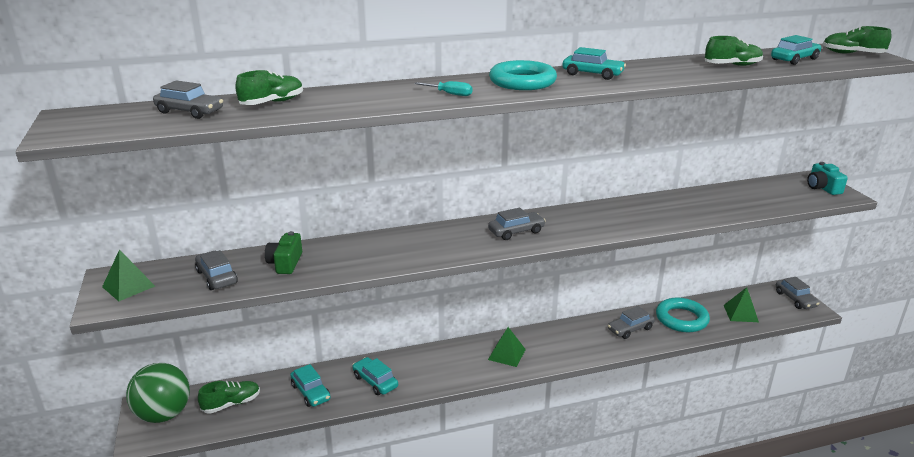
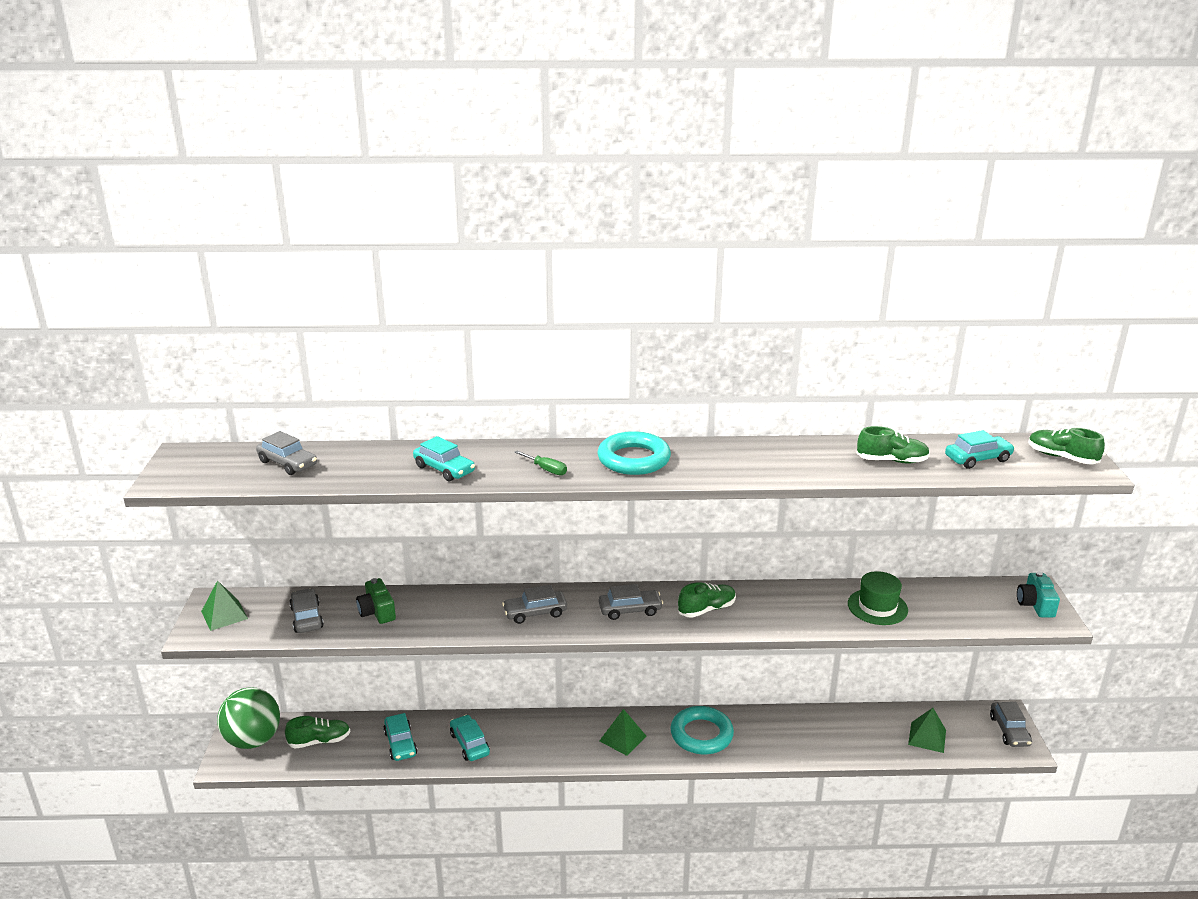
camera: 15 degrees right, 0 degrees up
(272, 102) = (368, 460): green shoe -> green shoe (706, 609)
(285, 263) = (377, 612): green camera -> green camera turned 45 degrees counterclockwise
(450, 94) = (546, 470): turquoise screwdriver -> green screwdriver
(592, 74) = (718, 456): turquoise car -> turquoise car (444, 469)
(630, 329) = (779, 733): grey car -> grey car (535, 613)
(681, 319) = (849, 731): turquoise ring -> turquoise ring (701, 734)
(711, 204) = (877, 607): none -> green hat

